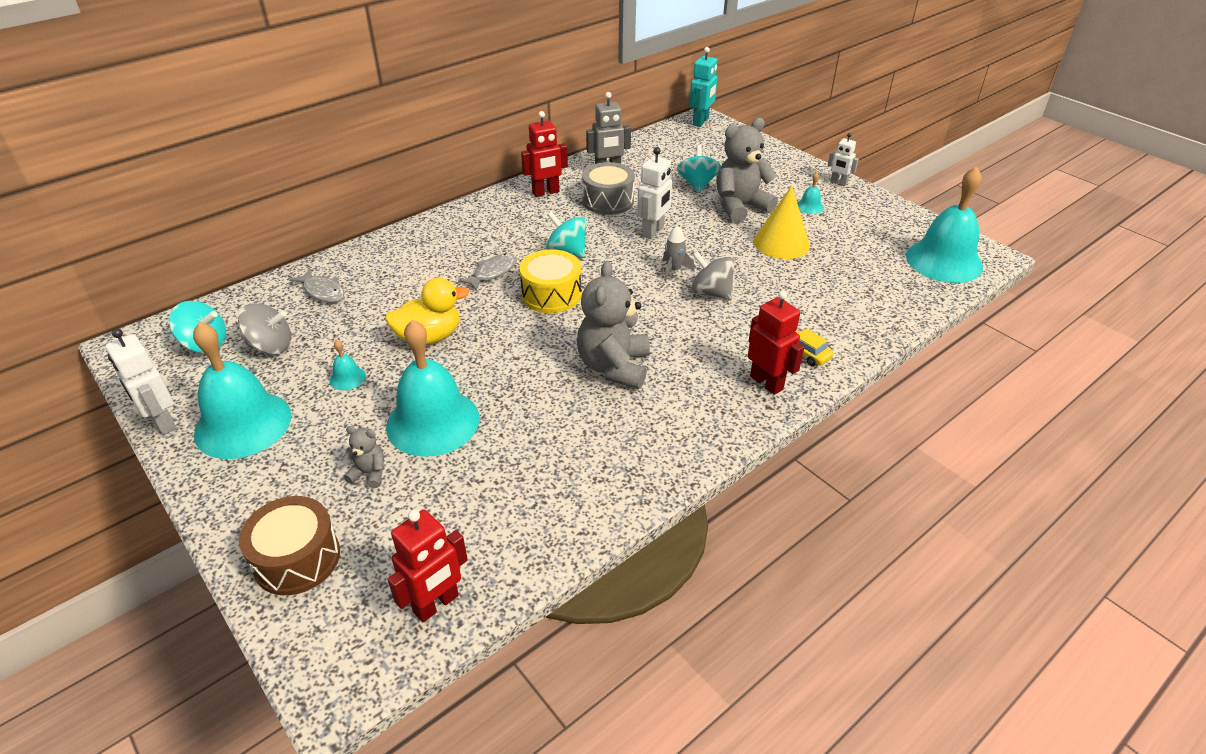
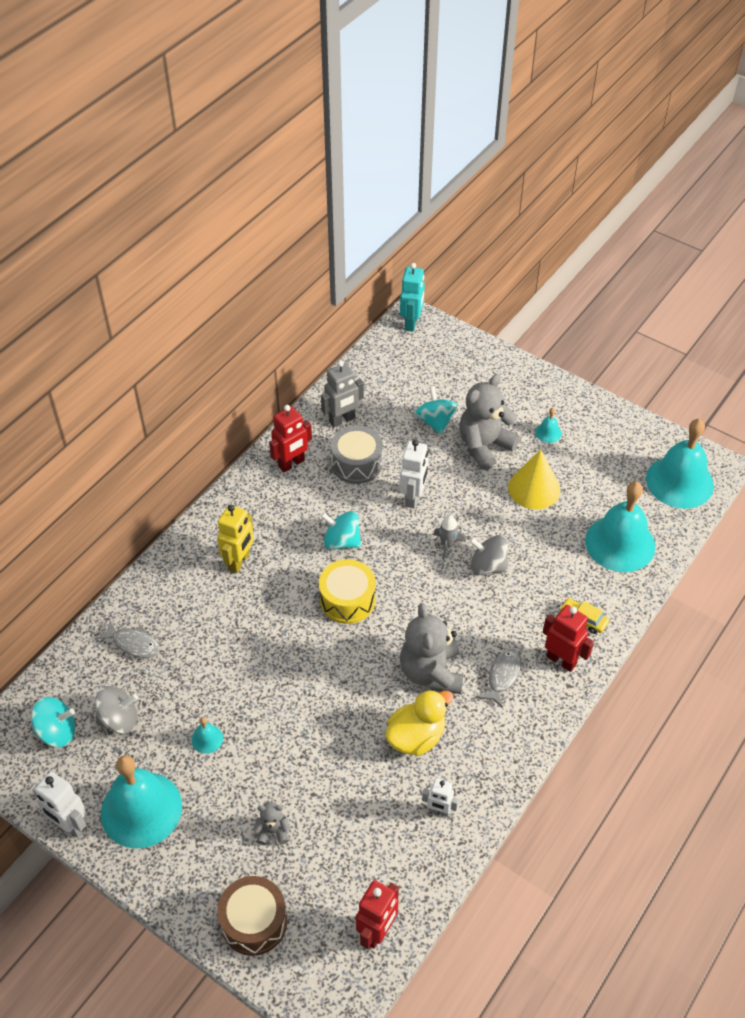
camera: 15 degrees left, 10 degrees up
(429, 337) = (258, 676): yellow duck -> yellow duck (416, 737)
(433, 422) = (302, 767): turquoise bell -> turquoise bell (620, 543)
(459, 250) = (239, 561): none -> yellow robot
(492, 272) = (283, 584): grey fish -> grey fish (502, 676)
(838, 182) = (567, 392): white robot -> white robot (439, 811)

